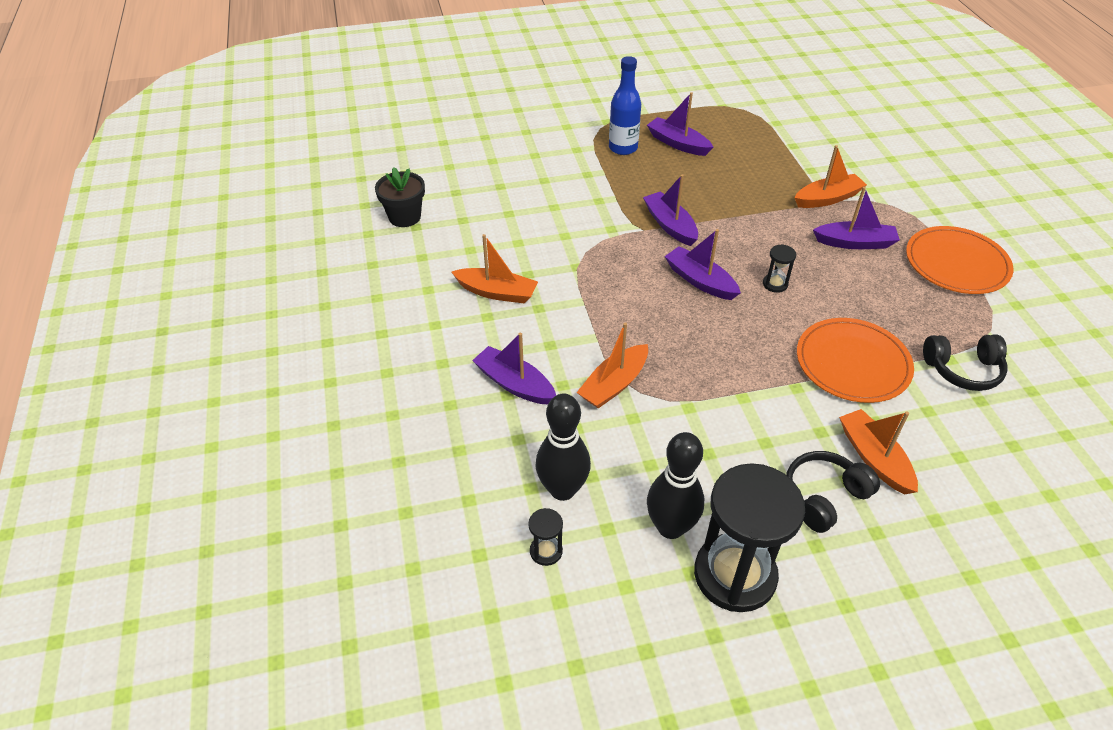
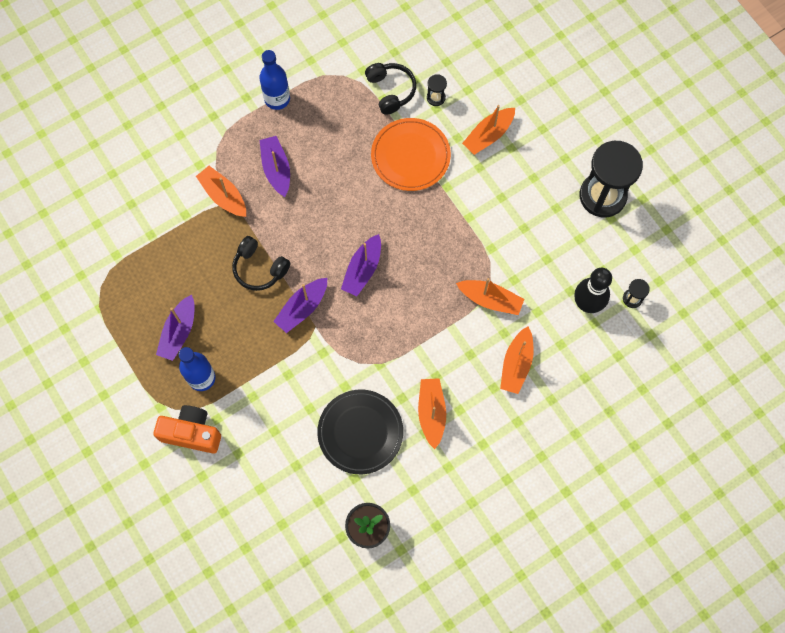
camera: 110 degrees left, 25 degrees up
(507, 234) = (360, 432): none -> black plate
(514, 384) = (516, 364): purple boat -> orange boat
(570, 133) = (191, 433): none -> orange camera
(670, 527) = (587, 236): black bowling pin -> none
(775, 284) = (347, 217): black hourglass -> black hourglass (436, 98)
(824, 497) = (529, 158): black headphones -> black headphones (259, 268)
(956, 263) = (277, 99): orange plate -> blue bottle

